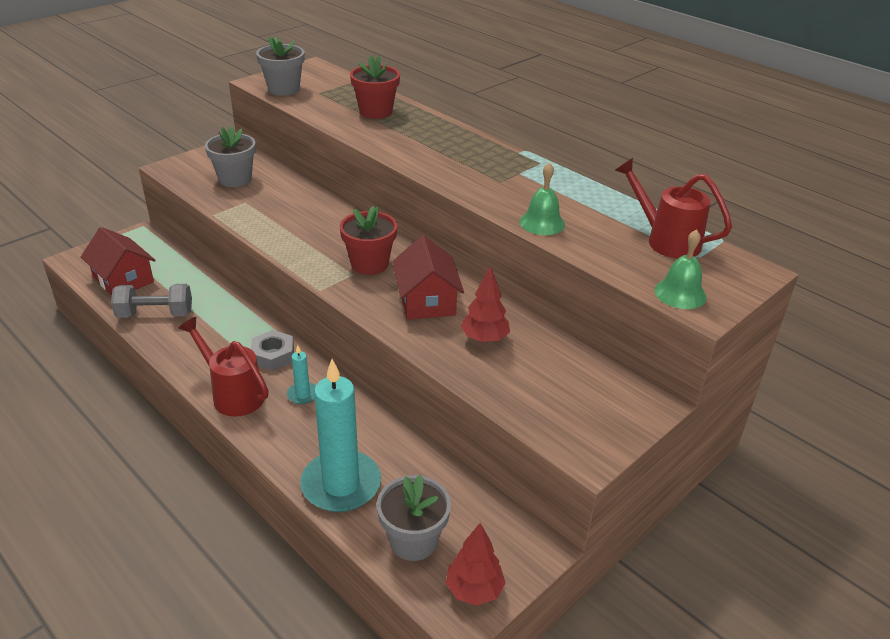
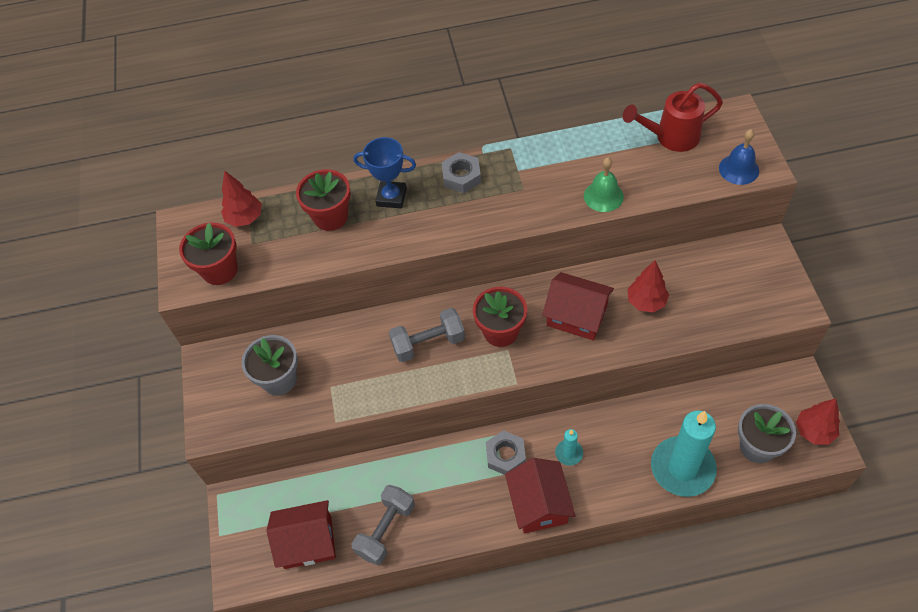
camera: 50 degrees left, 20 degrees up
(233, 394) = (539, 504): red watering can -> red house
(284, 89) = (220, 270): grey flower pot -> red flower pot
(324, 232) = (428, 343): none -> grey dumbbell
(340, 84) = (245, 218): none -> red tree
(422, 129) = (391, 197): none -> blue trophy
(480, 150) = (461, 176): none -> grey nut
(680, 293) = (738, 169): green bell -> blue bell

